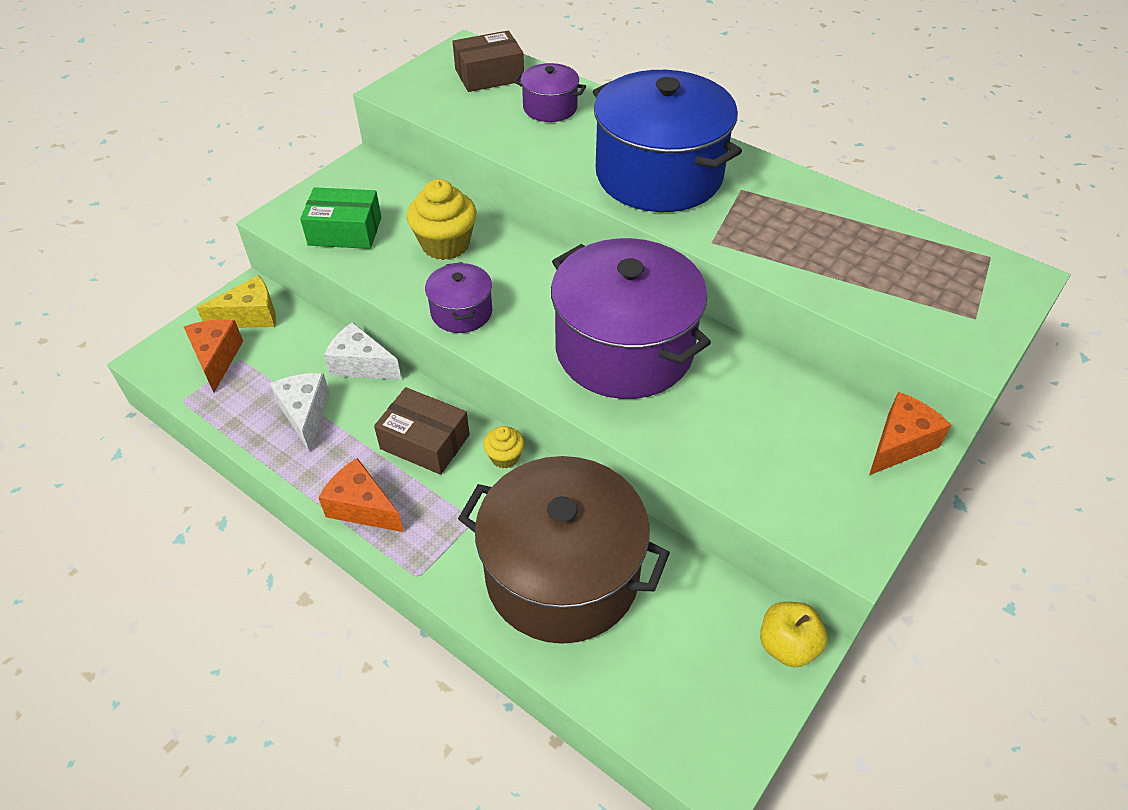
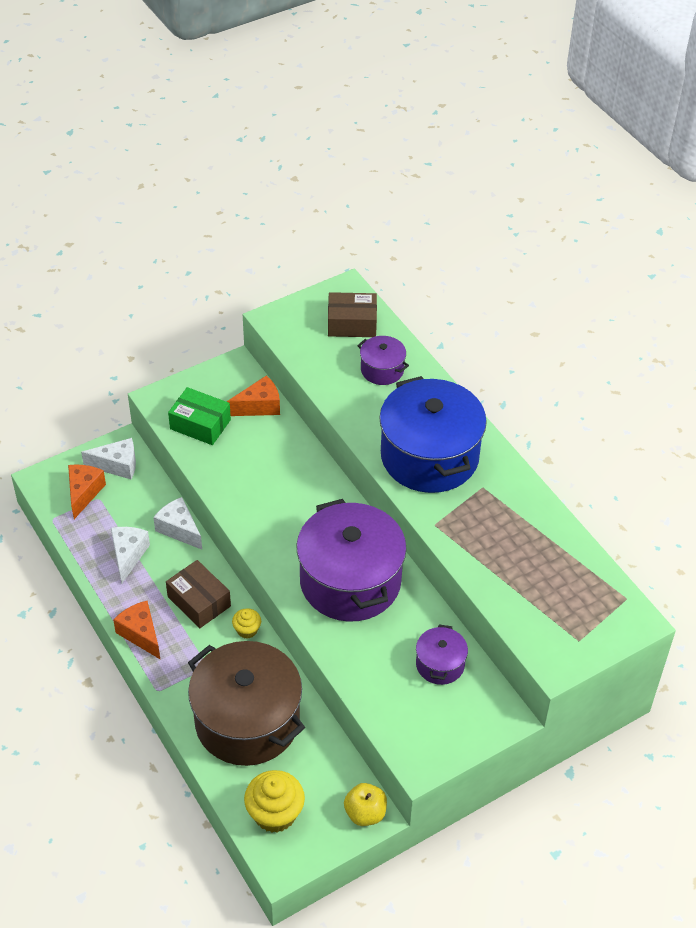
camera: 20 degrees right, 0 degrees up
(250, 316) = (117, 465): yellow cheese -> white cheese
(445, 244) = (266, 457): yellow cupcake -> yellow cupcake (275, 814)
(461, 312) = (253, 517): purple pot -> purple pot (440, 664)
(900, 444) = (497, 710): orange cheese -> orange cheese (259, 406)

